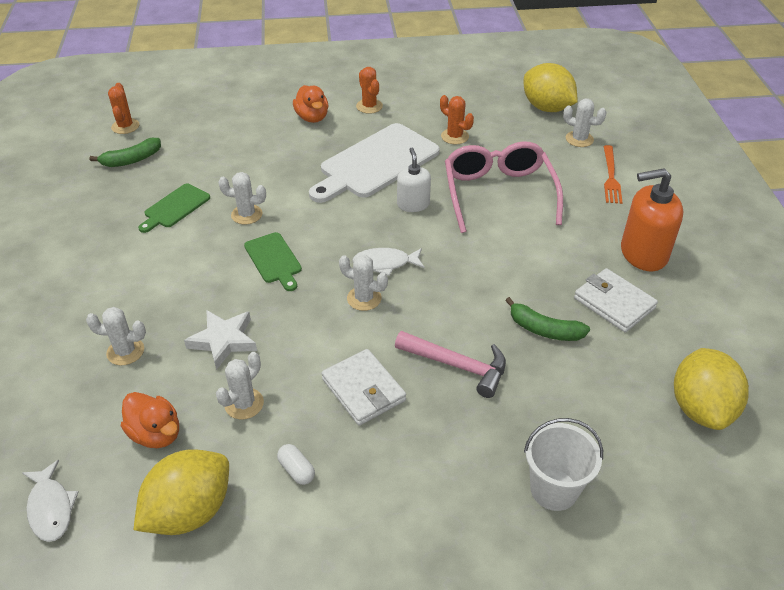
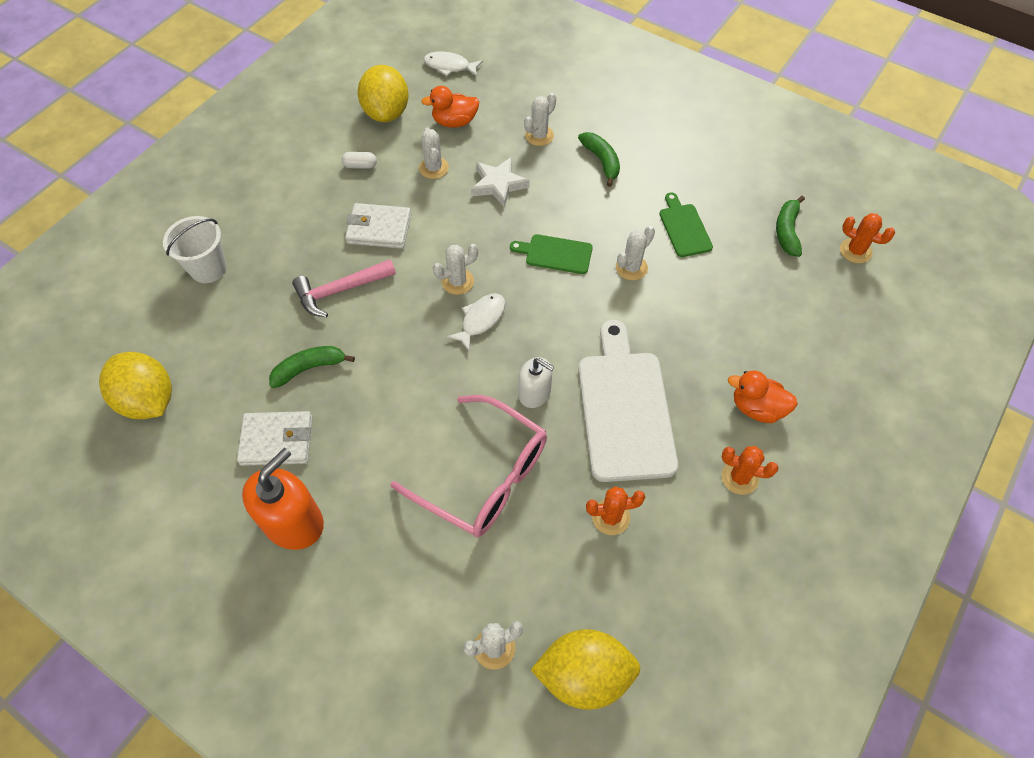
camera: 130 degrees right, 15 degrees up
(129, 290) = (601, 161): none -> green banana
(611, 176) = (408, 611): orange fork -> none

